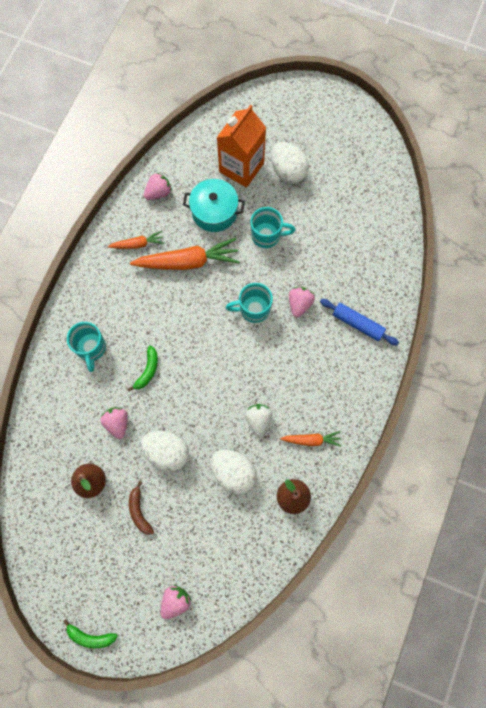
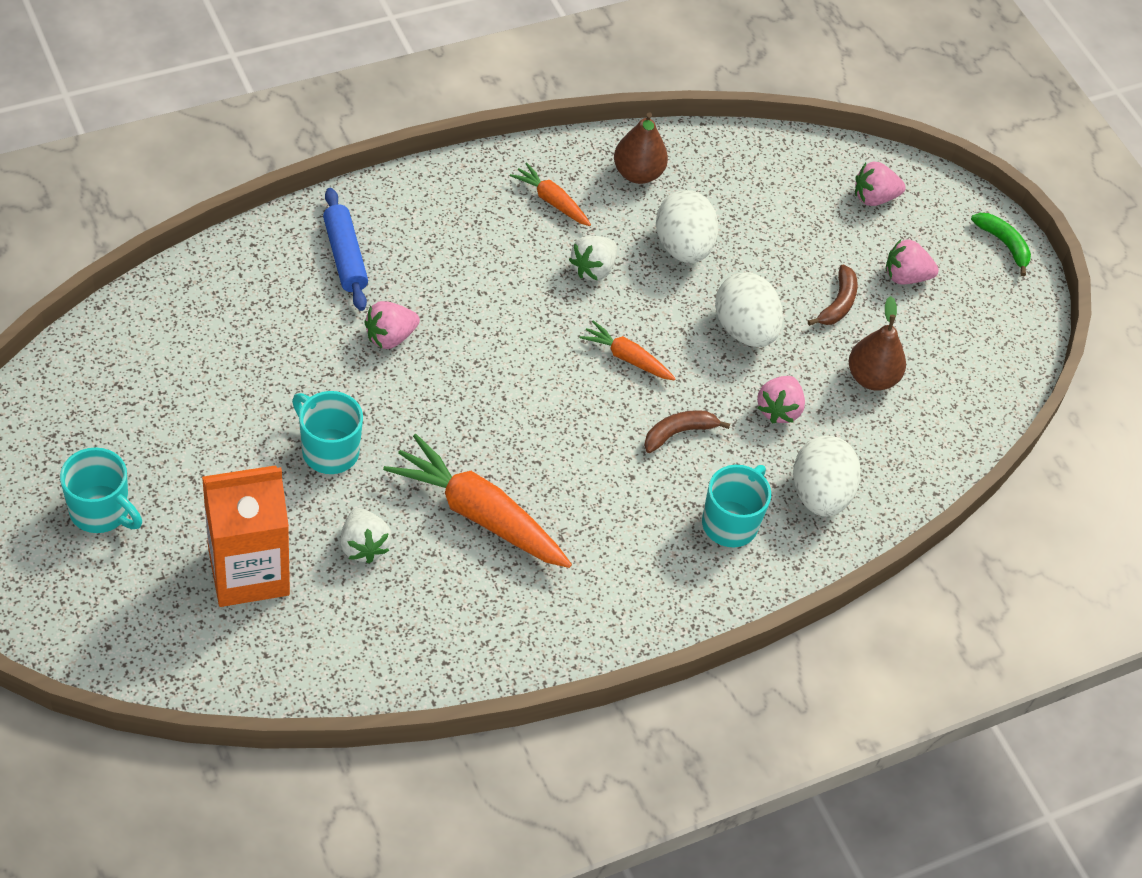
camera: 145 degrees left, 20 degrees down
(137, 244) = (525, 601): orange carrot -> orange carrot (627, 358)
(147, 370) = (678, 433): green banana -> brown banana
(158, 193) = (414, 647): pink strawberry -> pink strawberry (905, 277)
(214, 212) = (363, 546): turquoise pot -> white strawberry
(253, 309) = (457, 382): turquoise mug -> turquoise mug (101, 511)
(288, 171) = (190, 505): white egg -> white egg (819, 494)

